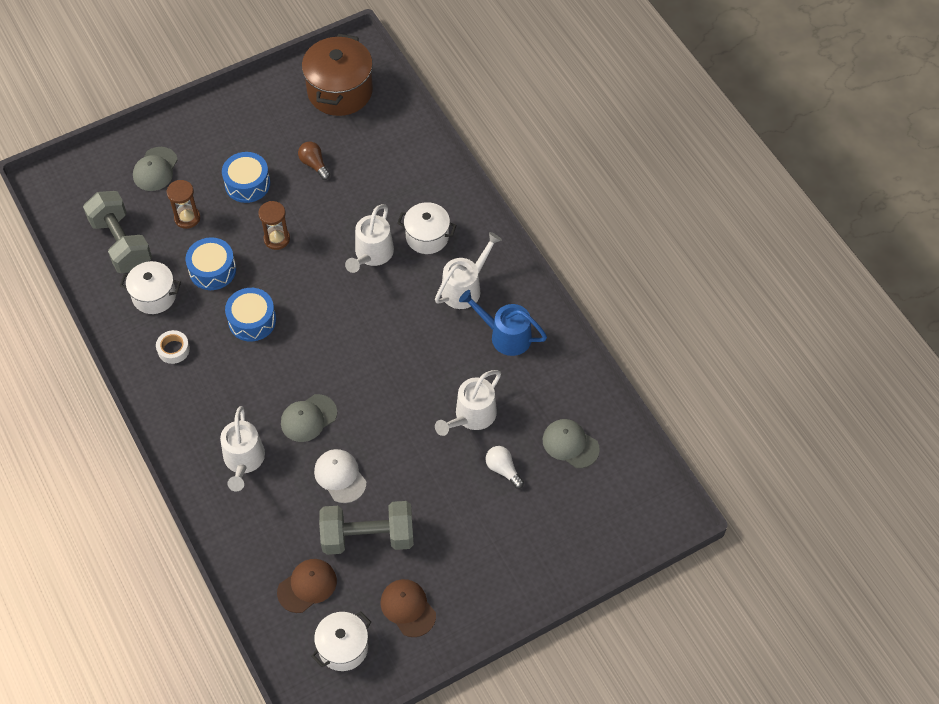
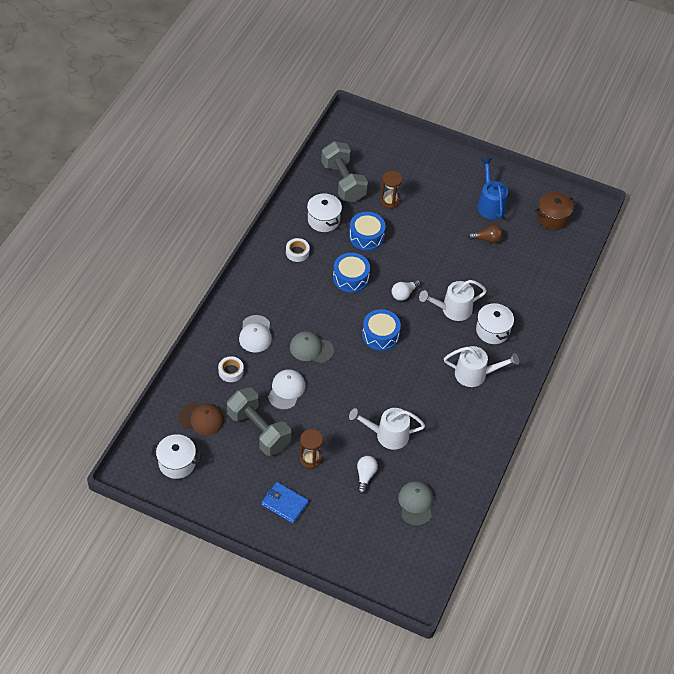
camera: 50 degrees right, 5 degrees down
(121, 243) = (343, 182): grey dumbbell -> grey dumbbell turned 45 degrees counterclockwise
(155, 169) = (407, 164): grey cap -> none
(243, 461) = (255, 334): white watering can -> white cap
(247, 184) = (441, 215): blue drum -> blue drum (380, 335)
(271, 517) = (231, 371): none -> white tape
(277, 239) = (417, 254): brown hourglass -> brown hourglass (310, 459)
(314, 164) = (487, 239): brown light bulb -> brown light bulb turned 75 degrees clockwise
(315, 285) = (404, 294): none -> white light bulb
(340, 91) = (552, 218): brown pot -> brown pot, size x0.62
(408, 608) = (229, 481): brown cap -> none
(477, 569) = (284, 504): none -> blue wallet
(505, 335) = (461, 418): blue watering can -> blue watering can (490, 204)

